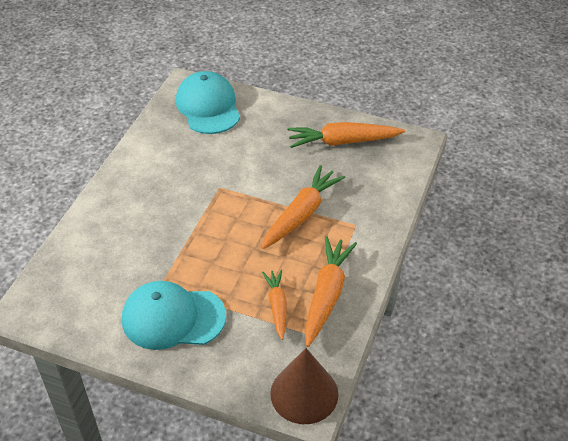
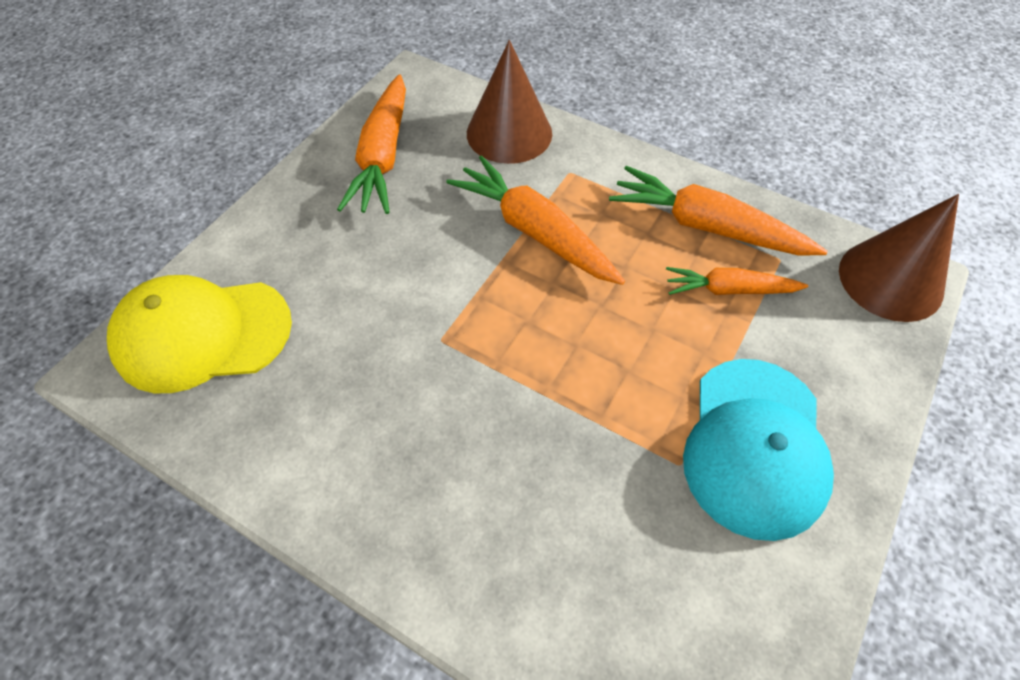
camera: 80 degrees left, 10 degrees up
(208, 106) = (202, 334): turquoise cap -> yellow cap
(381, 192) = (509, 133): none -> brown cone

